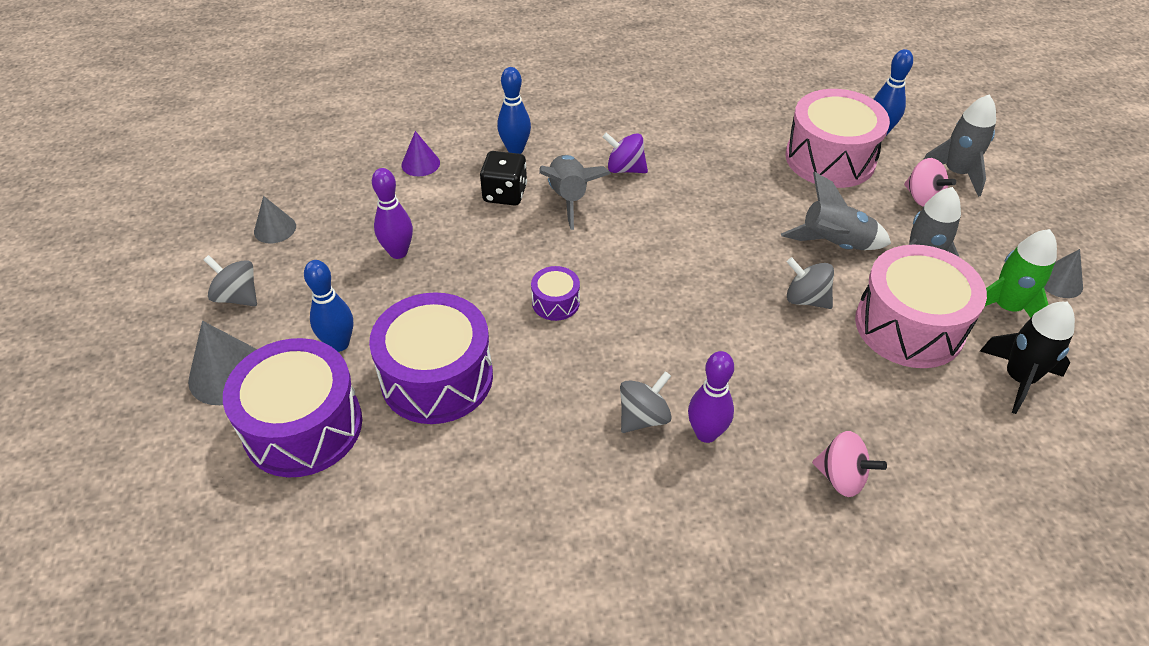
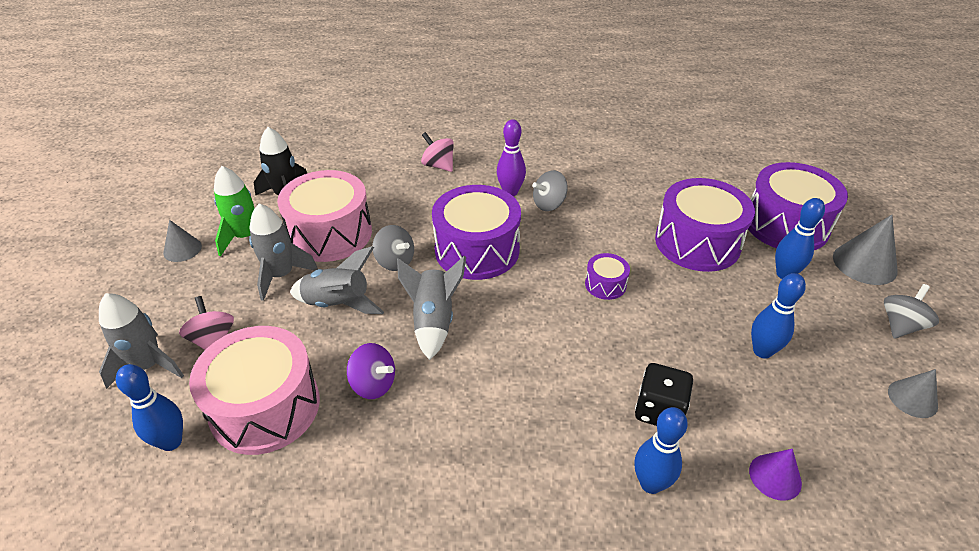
camera: 170 degrees left, 5 degrees down
(237, 297) = (901, 325): grey spinning top -> grey spinning top turned 90 degrees counterclockwise
(398, 252) = (762, 351): purple bowling pin -> blue bowling pin
(569, 198) = (585, 393): grey rocket -> grey rocket (433, 321)
(625, 169) = (513, 427): purple spinning top -> purple spinning top (373, 384)
(717, 327) = (477, 250): none -> purple drum

